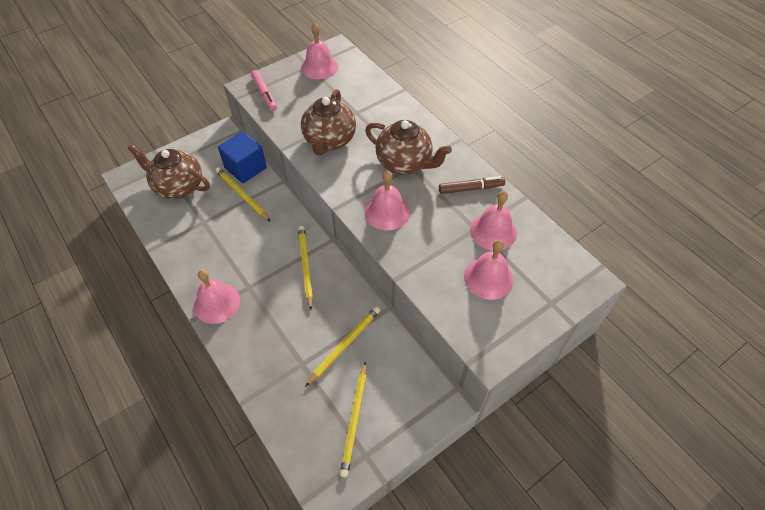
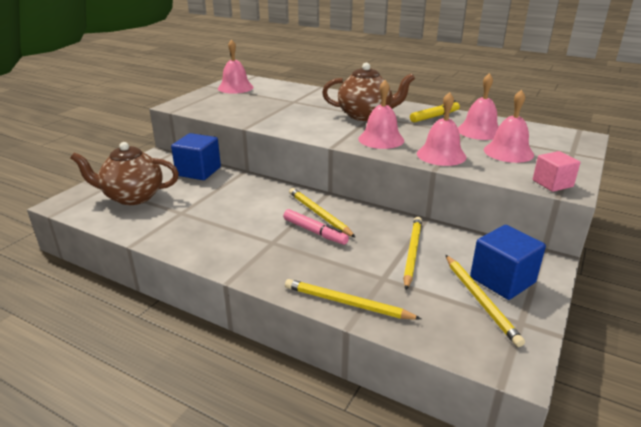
camera: 25 degrees left, 25 degrees down
(216, 303) = (246, 262): pink bell -> pink bell (441, 155)
(242, 195) = (210, 187): yellow pencil -> yellow pencil (347, 303)
(264, 94) = (197, 106): pink marker -> pink marker (315, 232)
(329, 141) = (285, 117): brown teapot -> none
(390, 407) = (502, 280): none -> blue cube
(471, 188) = (434, 116): brown marker -> yellow marker
(482, 343) = (552, 183): none -> pink cube

